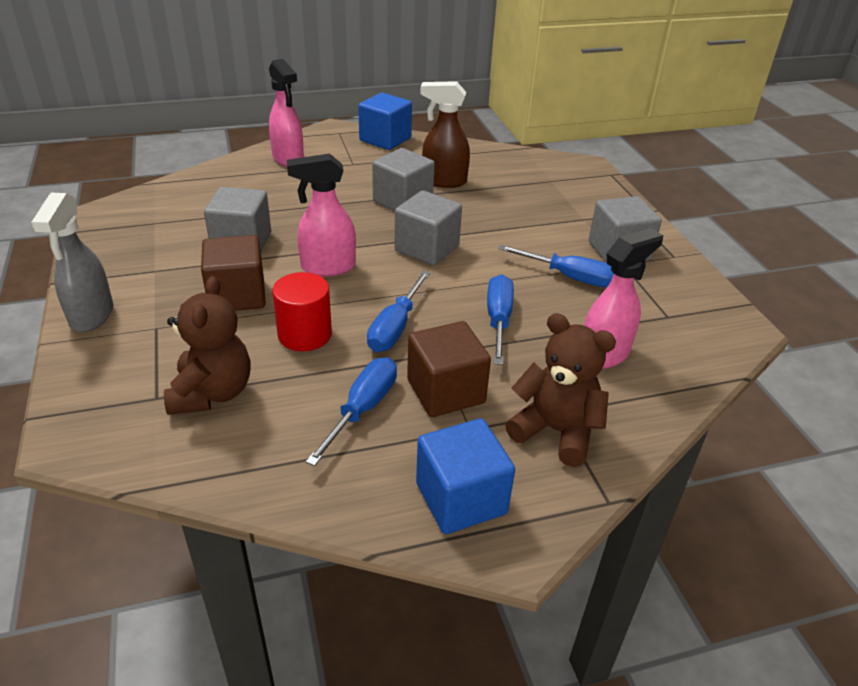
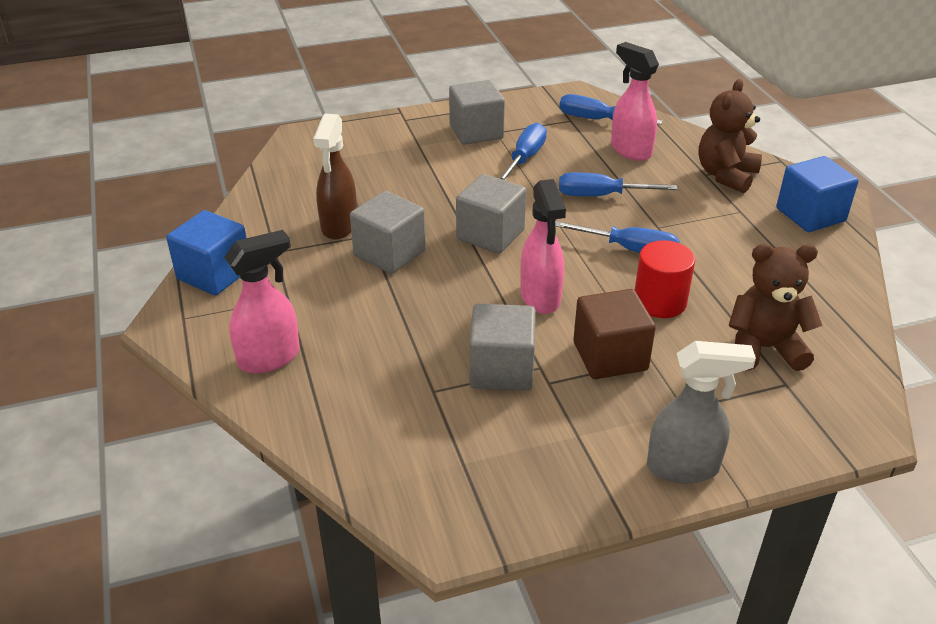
camera: 90 degrees left, 0 degrees up
(362, 409) = (744, 261): blue screwdriver -> blue screwdriver (597, 120)
(445, 391) = (704, 222): brown cube -> none

